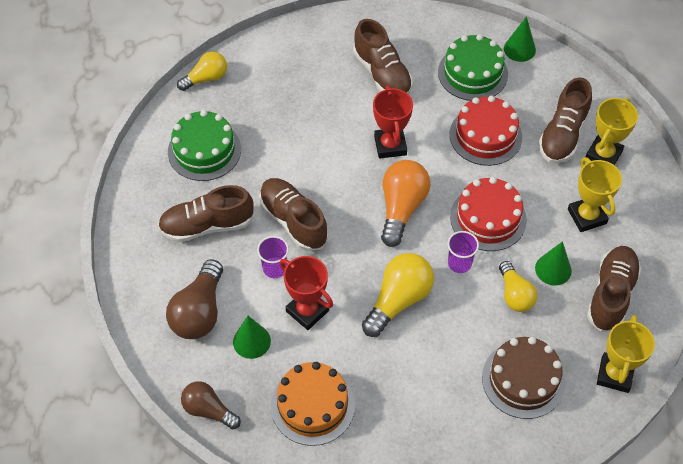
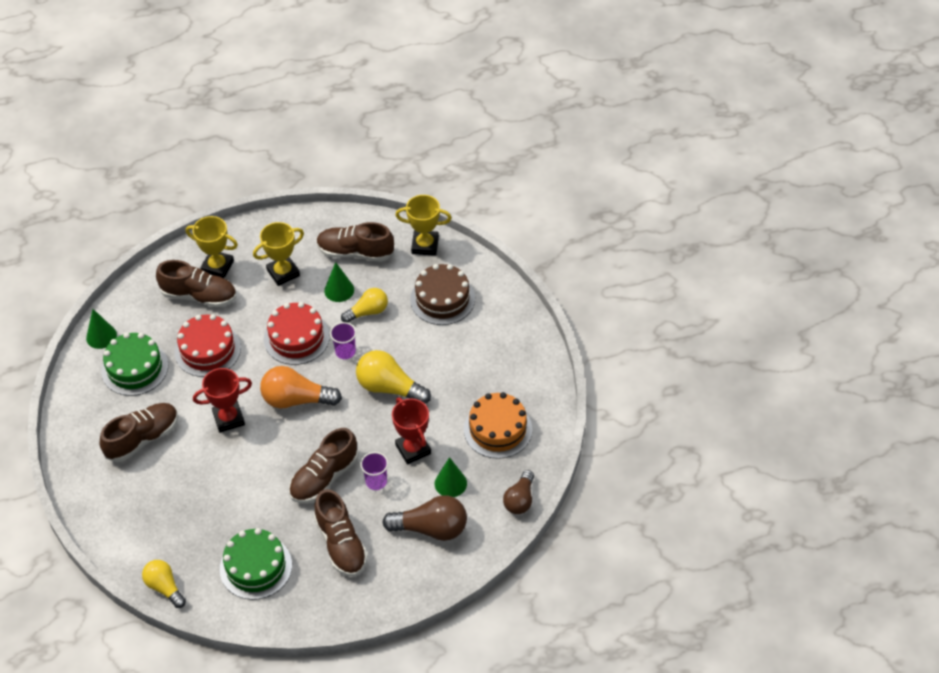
camera: 100 degrees left, 5 degrees down
(307, 311) = (413, 449): red trophy -> red trophy turned 60 degrees counterclockwise

